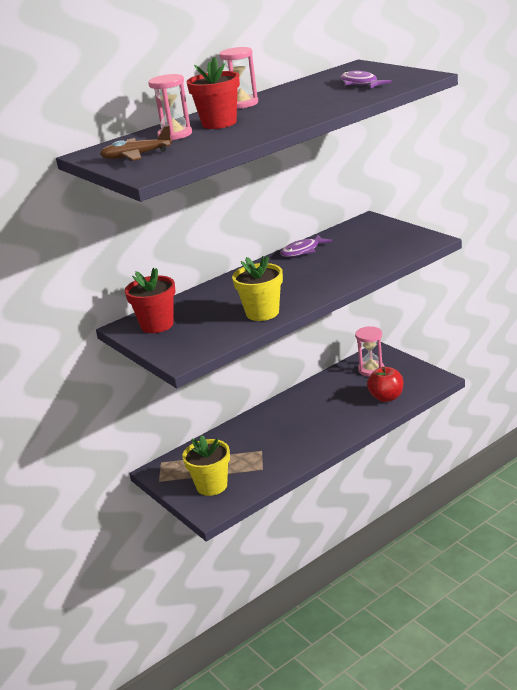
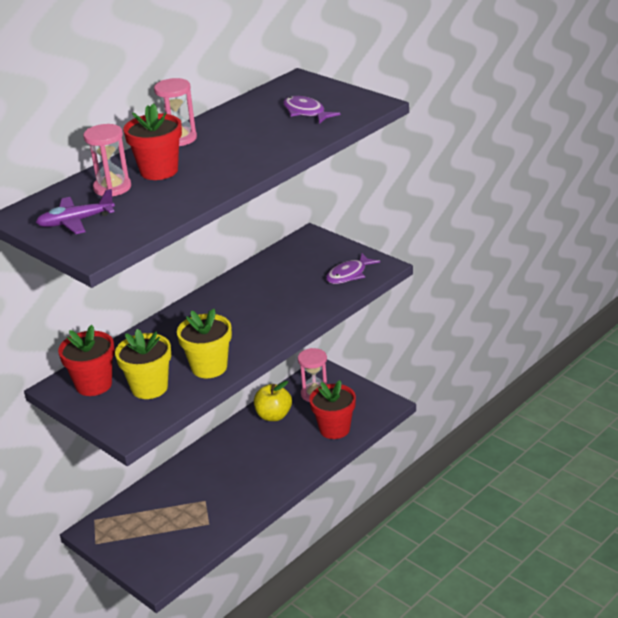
camera: 10 degrees left, 5 degrees up
(136, 156) = (75, 222): brown plane -> purple plane
(212, 486) = (155, 547): yellow flower pot -> yellow flower pot (149, 388)
(303, 251) = (242, 280): purple fish -> purple fish (349, 274)
(332, 386) = (274, 415): none -> yellow apple
(386, 397) = (334, 429): red apple -> red flower pot

